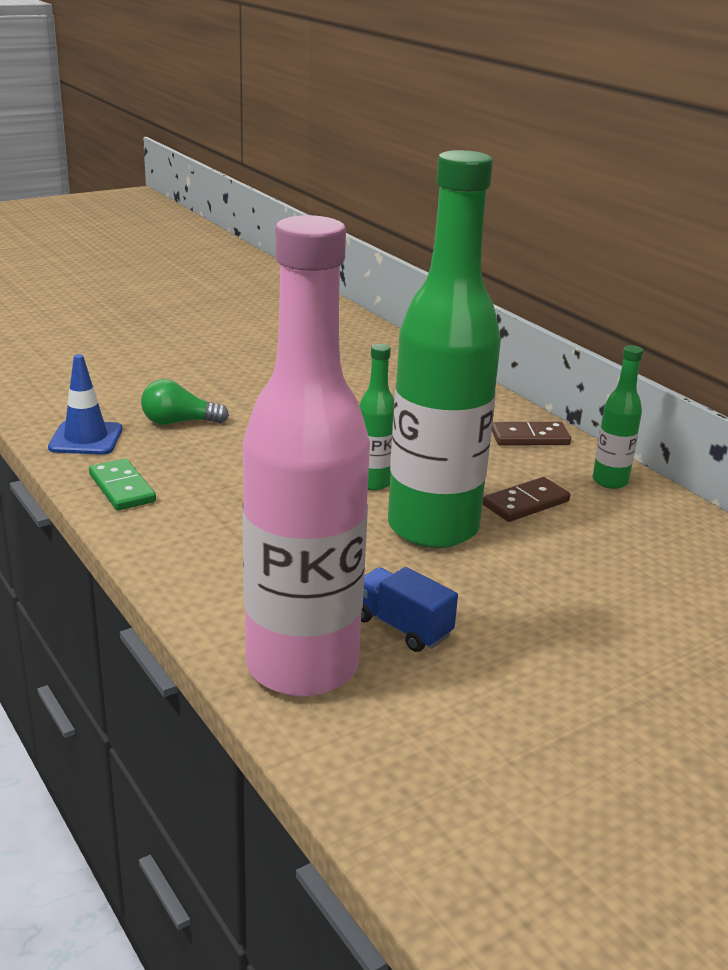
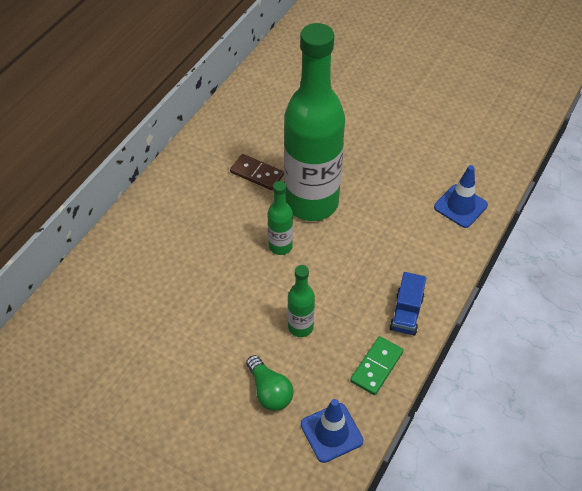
camera: 115 degrees left, 25 degrees up
(302, 666) = (460, 206): pink bottle -> blue traffic cone
(402, 627) = (406, 184): blue truck -> blue truck (406, 313)
(529, 437) = (169, 194): brown domino -> none
(610, 481) = (206, 146): green bottle -> green bottle (300, 327)

